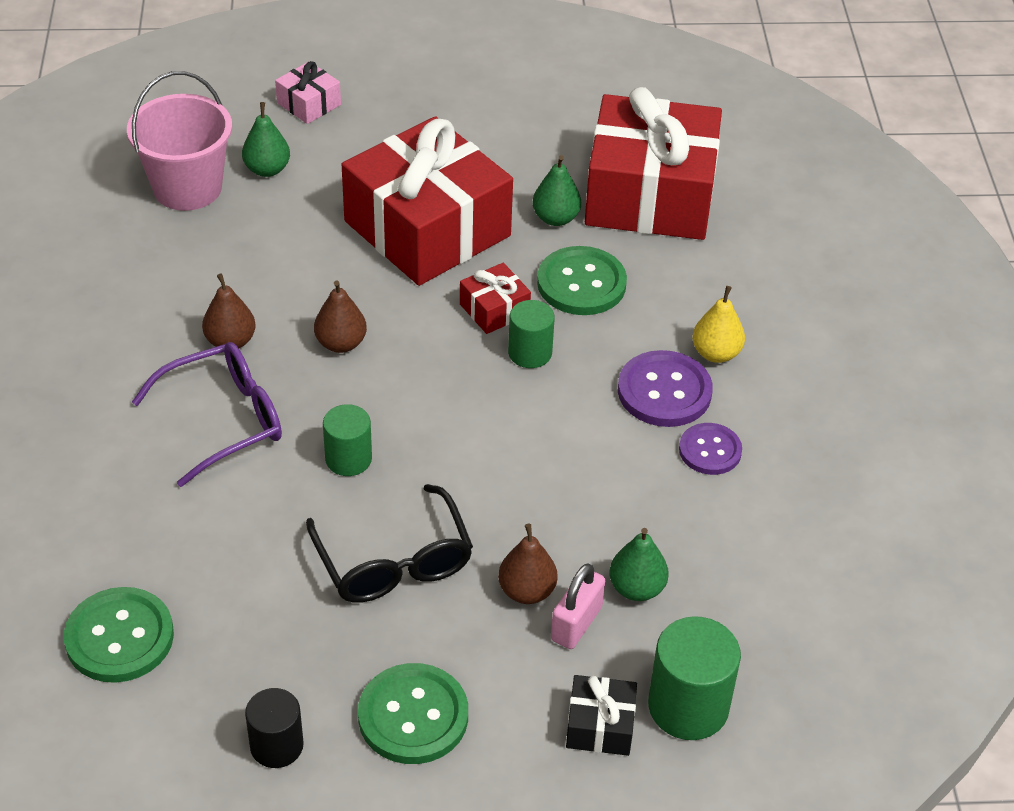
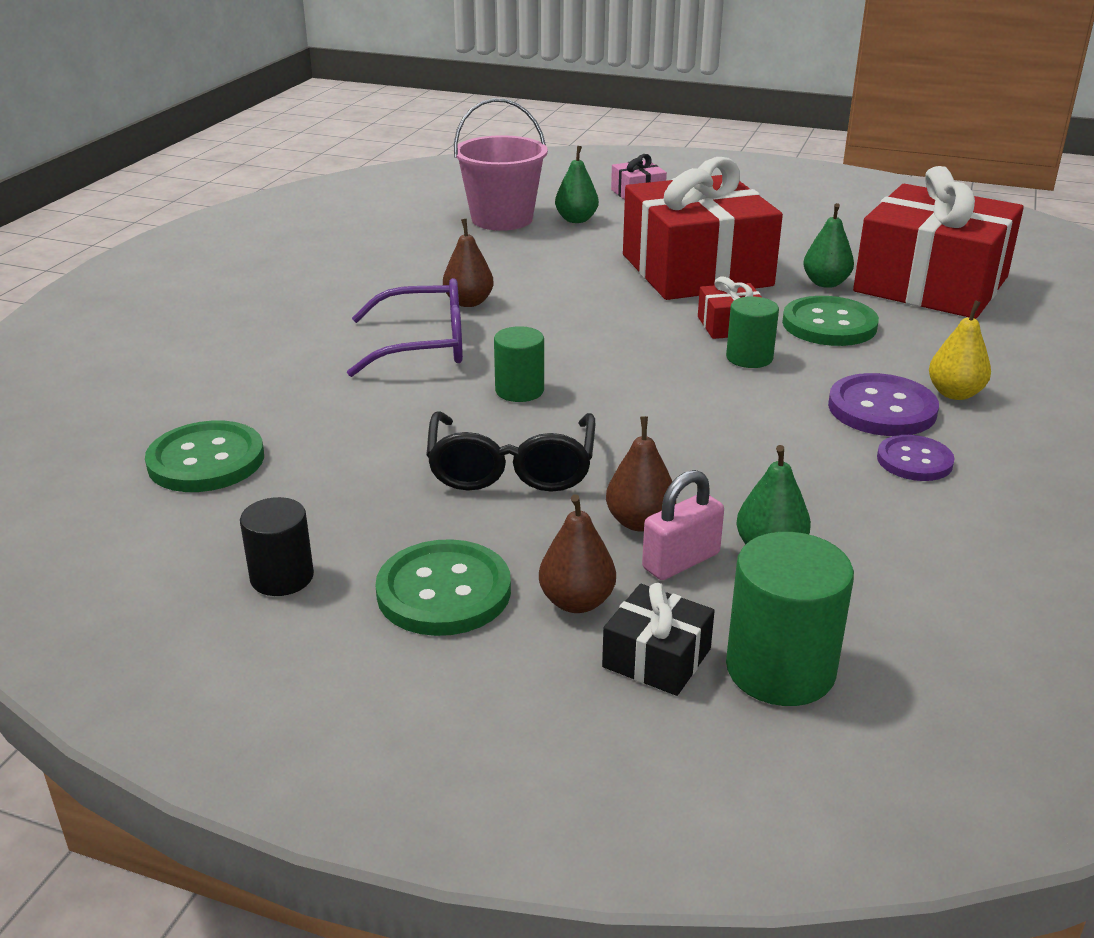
camera: 25 degrees right, 15 degrees down
(341, 343) = (567, 320): brown pear -> brown pear (576, 602)

